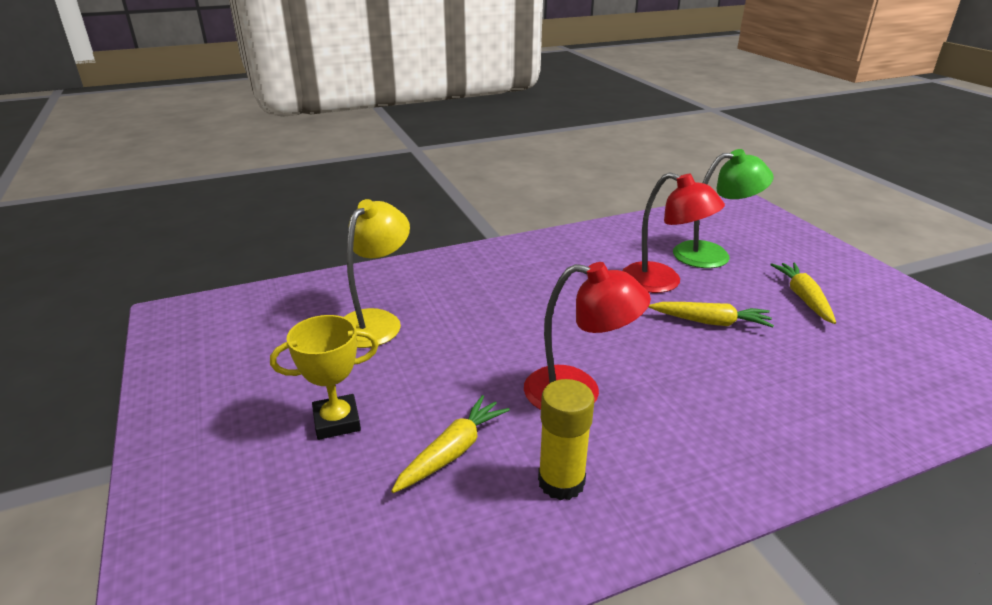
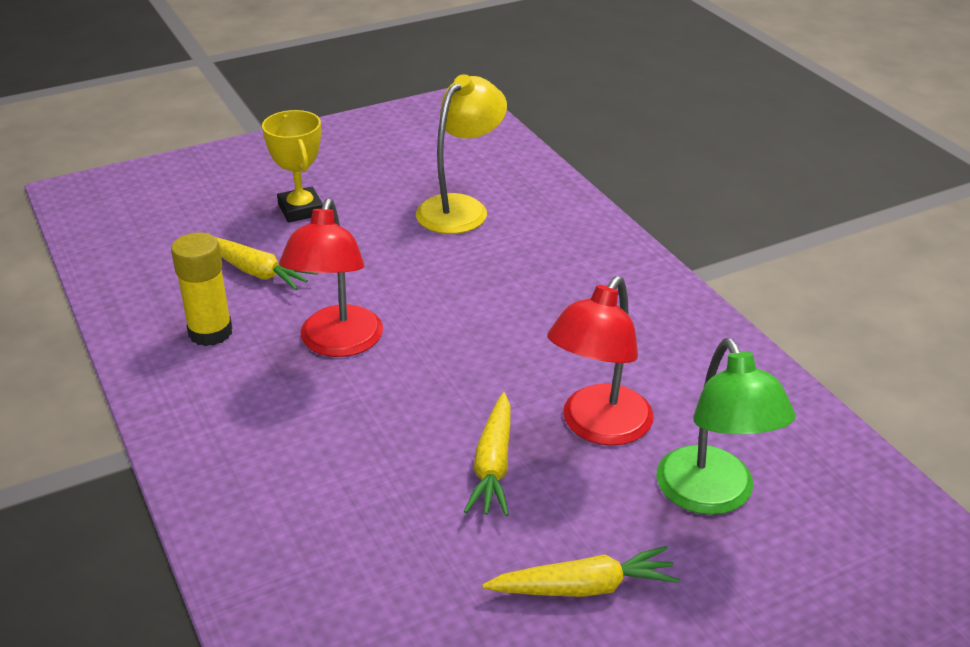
camera: 85 degrees right, 5 degrees up
(376, 321) = (461, 208): yellow lamp -> yellow lamp turned 75 degrees counterclockwise

